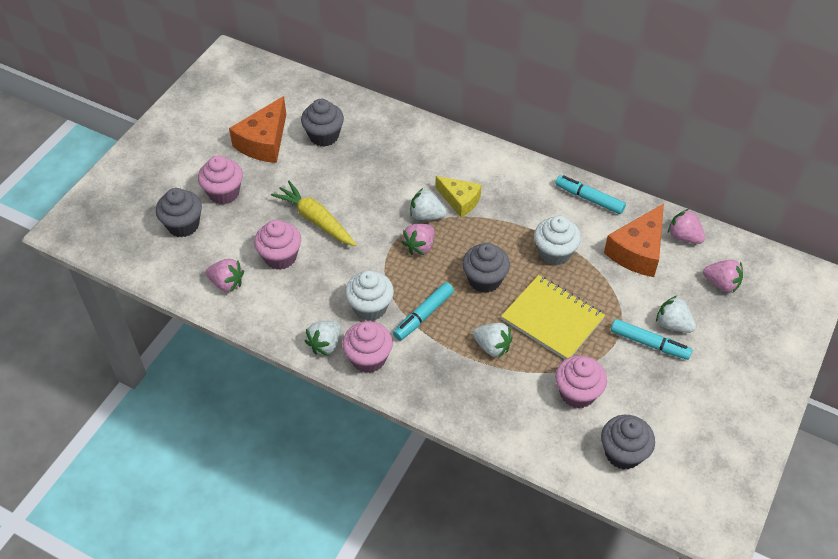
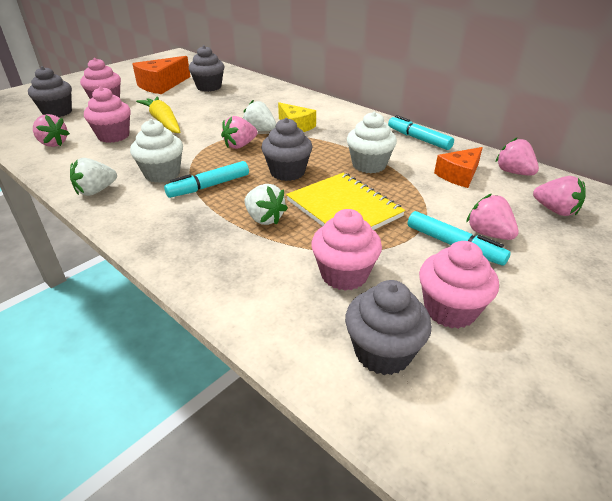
camera: 15 degrees right, 15 degrees down
(368, 358) = (127, 207): pink cupcake -> pink cupcake (450, 310)
(638, 251) = (459, 175): orange cheese -> orange cheese, size x0.66
(673, 324) = (488, 234): white strawberry -> pink strawberry

